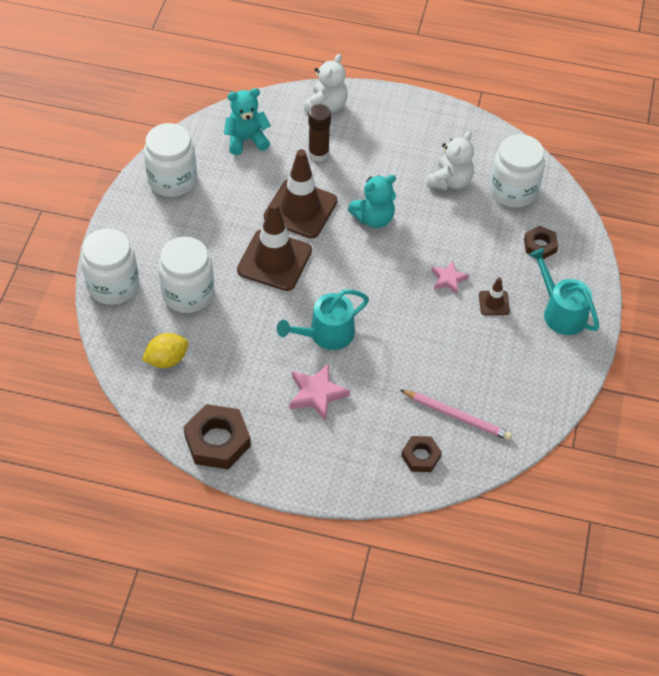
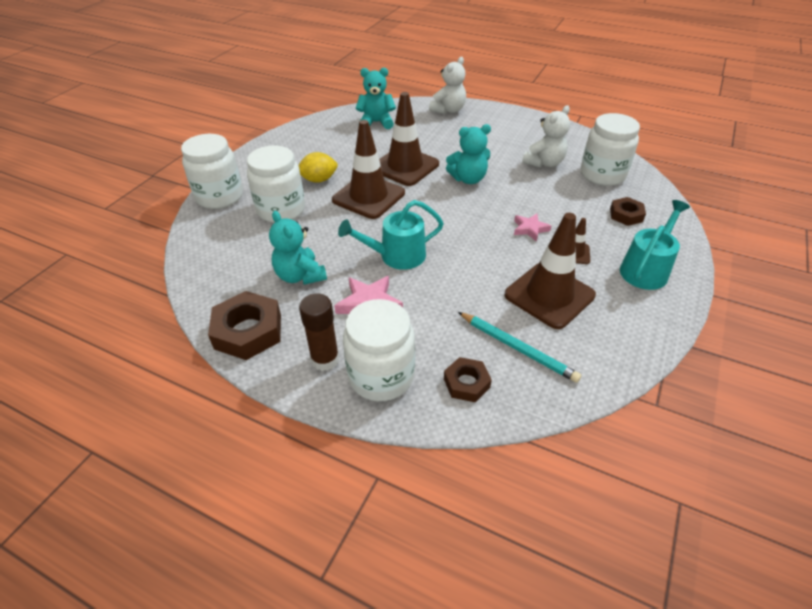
camera: 15 degrees right, 10 degrees down
(167, 360) = (235, 255): yellow lemon -> yellow lemon (318, 180)
(172, 180) = (306, 138): white jar -> white jar (381, 376)
(241, 373) = (300, 276): none -> turquoise teddy bear
(318, 154) = (432, 135): brown glue stick -> brown glue stick (325, 359)
(456, 416) = (517, 348): pink pencil -> turquoise pencil
(477, 356) = (549, 295): none -> brown traffic cone
(561, 312) = (646, 269): turquoise watering can -> turquoise watering can turned 60 degrees clockwise

